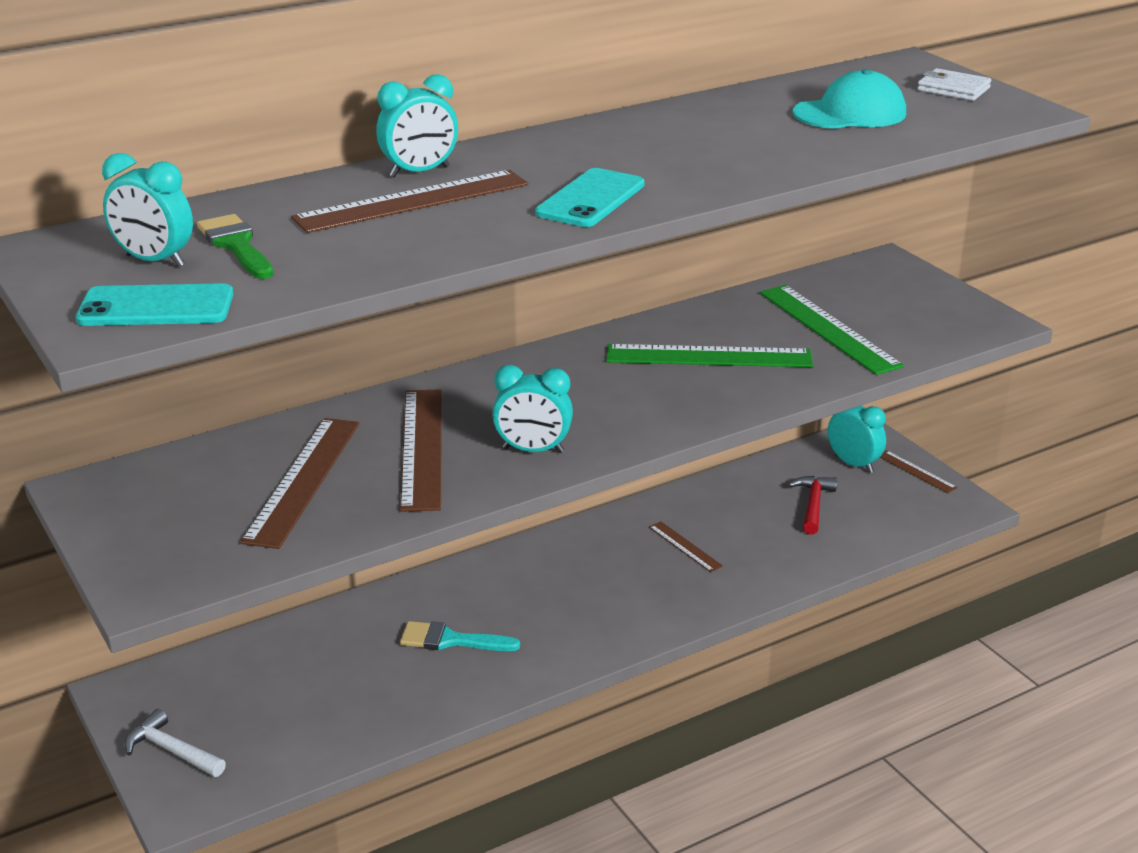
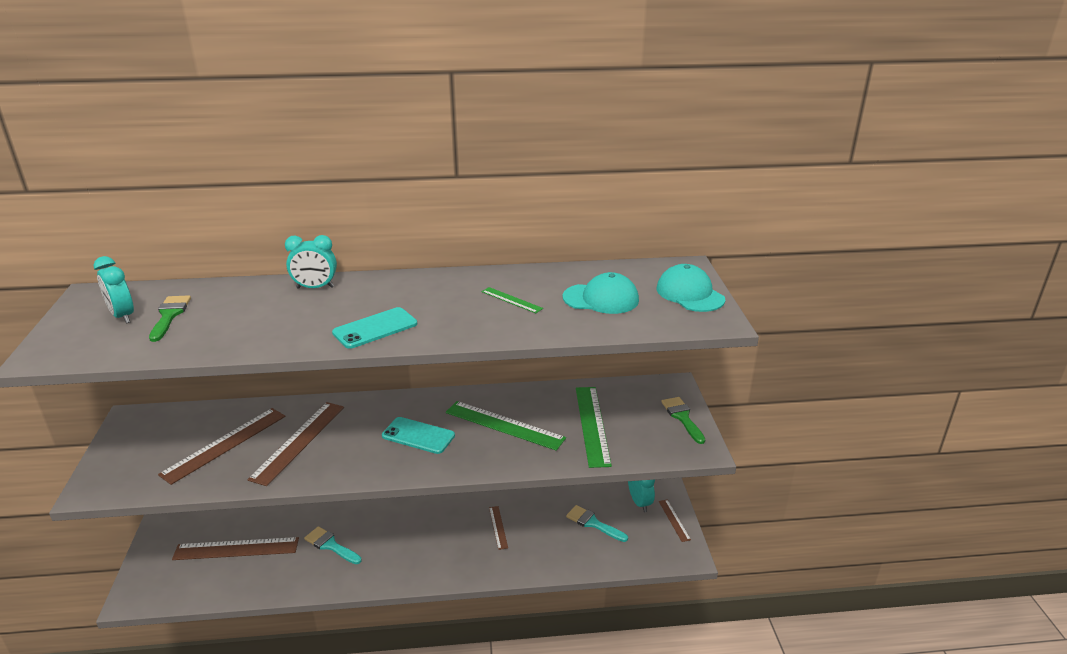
camera: 25 degrees right, 0 degrees up
(156, 307) = (83, 347): turquoise phone -> turquoise phone (418, 436)
(172, 750) = (155, 563): white hammer -> none
(412, 201) = (286, 307): brown ruler -> brown ruler (236, 549)
(533, 450) = (350, 461): turquoise clock -> none
(733, 135) = (511, 300): none -> green ruler
(813, 505) = (593, 523): red hammer -> turquoise brush
(935, 294) = (682, 417): none -> green brush
(953, 89) = (690, 294): white wallet -> turquoise cap

